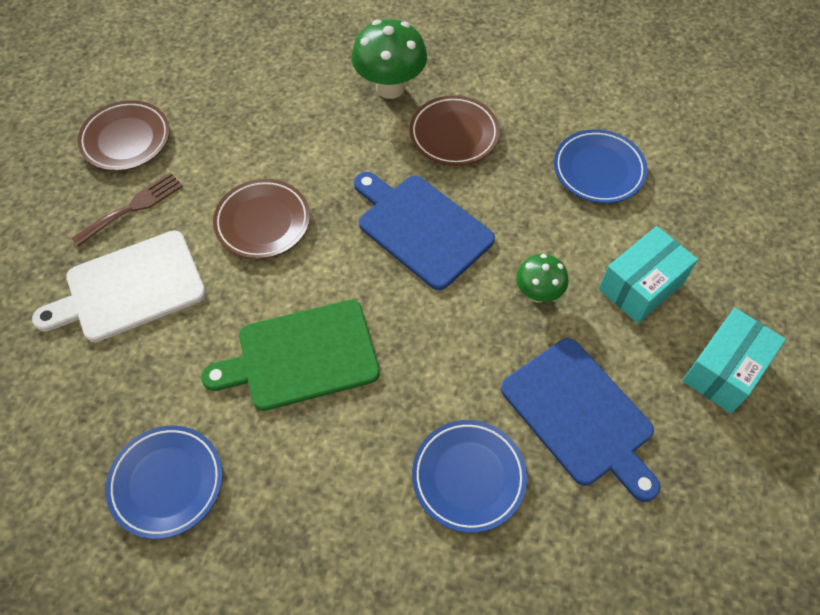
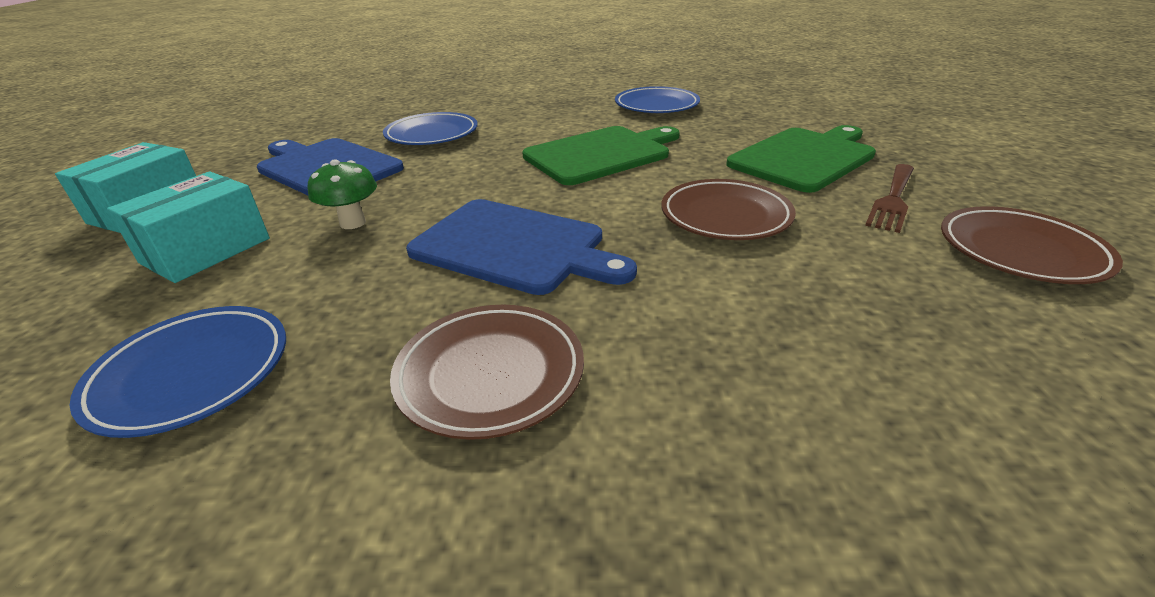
camera: 165 degrees right, 25 degrees down
(130, 288) = (804, 158): white cutting board -> green cutting board
(390, 88) = (670, 442): green mushroom -> none

